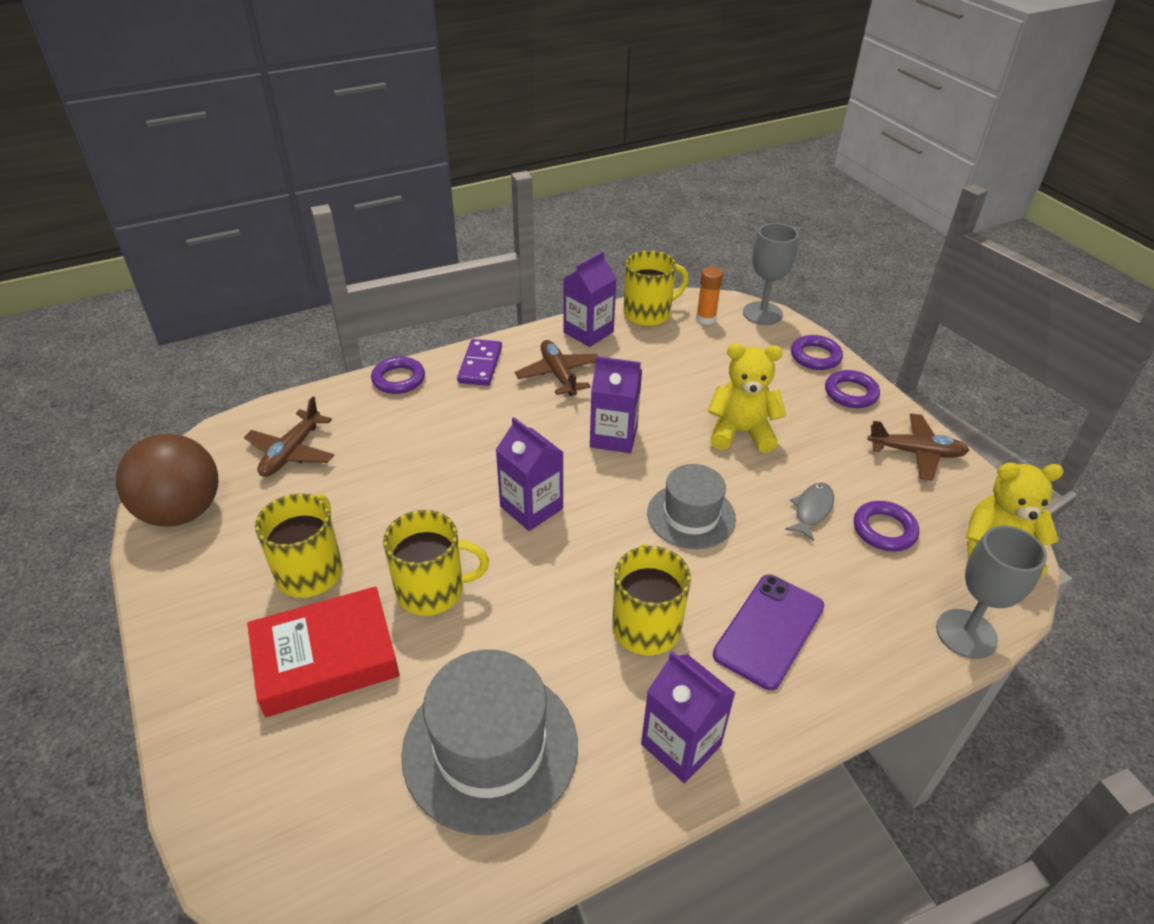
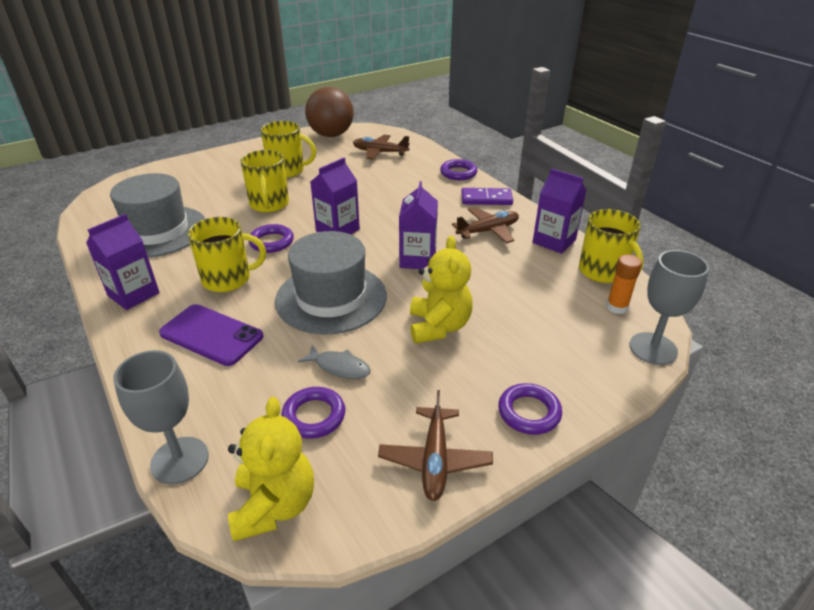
camera: 85 degrees right, 5 degrees down
(326, 658) = (228, 182): red book -> none
(691, 516) = (331, 298): grey hat -> grey hat, size x1.56
(815, 356) = (588, 387): purple ring -> purple ring (271, 242)

